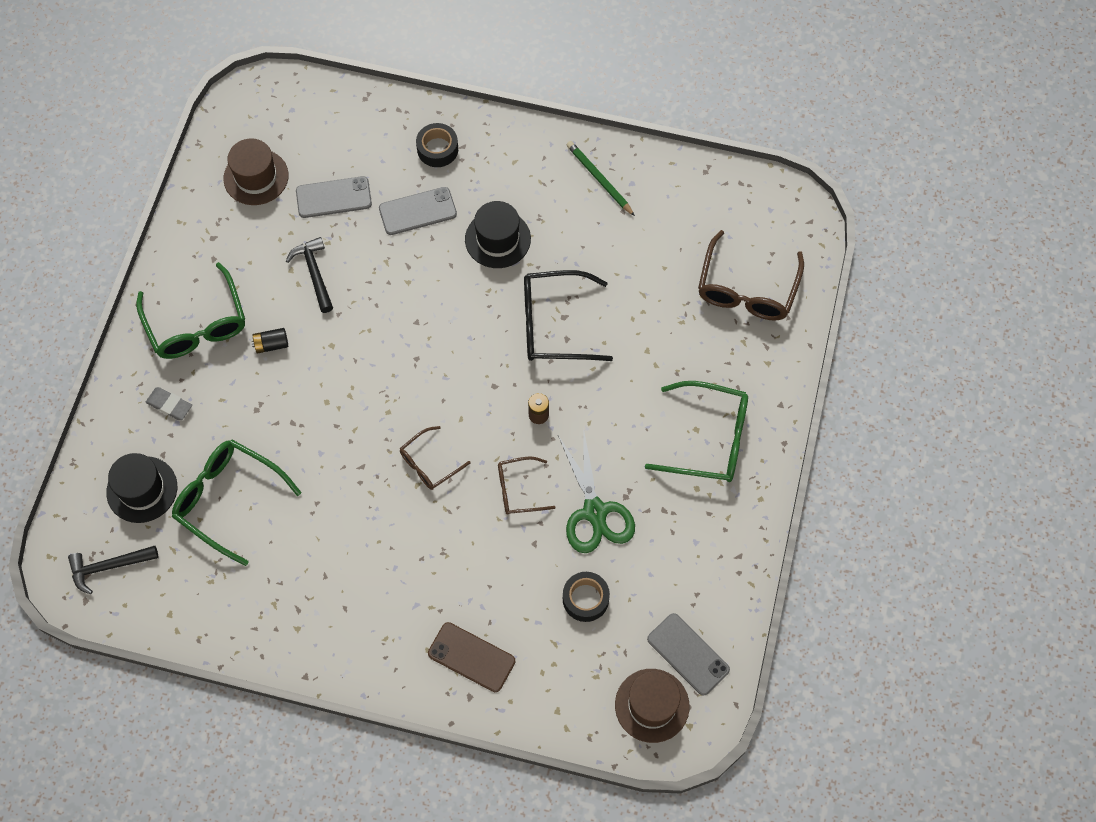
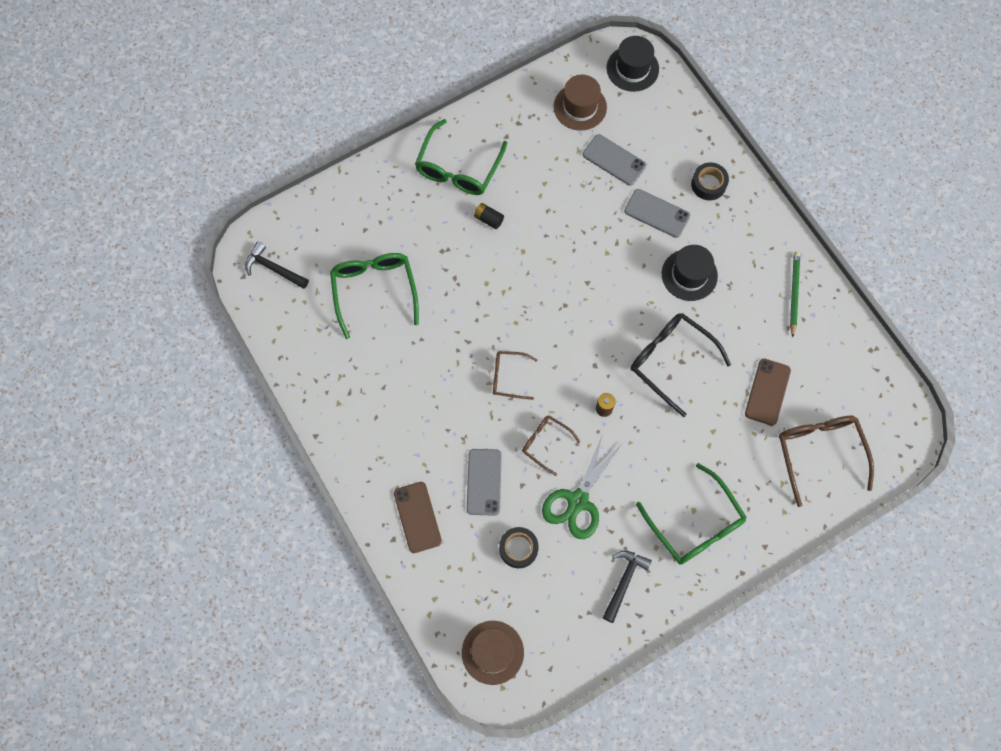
camera: 45 degrees right, 5 degrees up
(142, 489) = (334, 240): black hat -> black hat (632, 68)
(169, 405) = (396, 203): grey eraser -> none
(314, 273) = (556, 197): black hammer -> black hammer (624, 581)
(658, 278) = (767, 392): none -> brown phone
(688, 654) = (546, 644): grey phone -> grey phone (484, 482)
(746, 290) = (819, 452): brown glasses -> brown glasses turned 105 degrees clockwise

